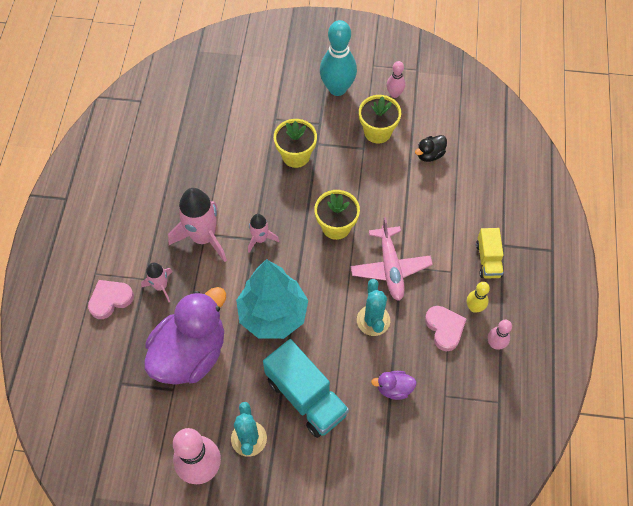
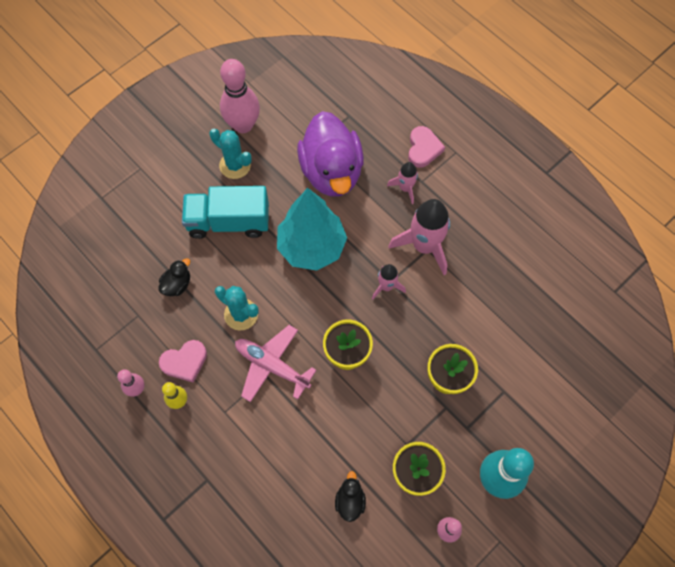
camera: 130 degrees right, 5 degrees up
(394, 388) = (177, 284): purple duck -> black duck
(444, 328) = (185, 362): pink heart -> pink heart turned 45 degrees counterclockwise
(488, 260) = (206, 453): yellow truck -> none

